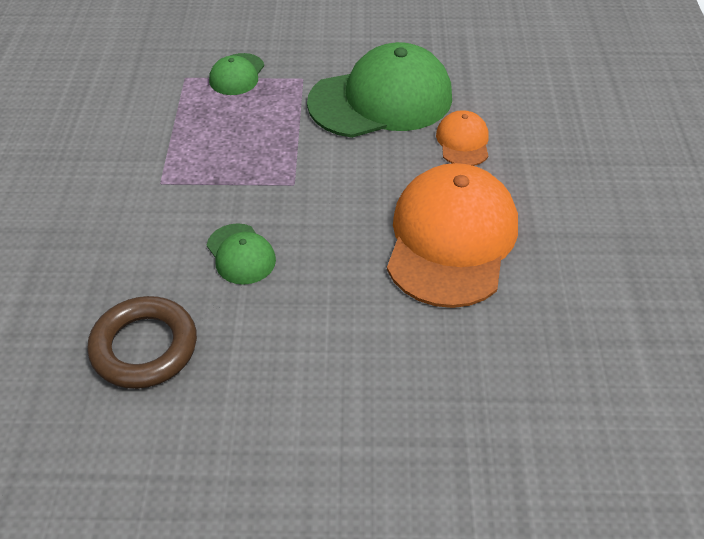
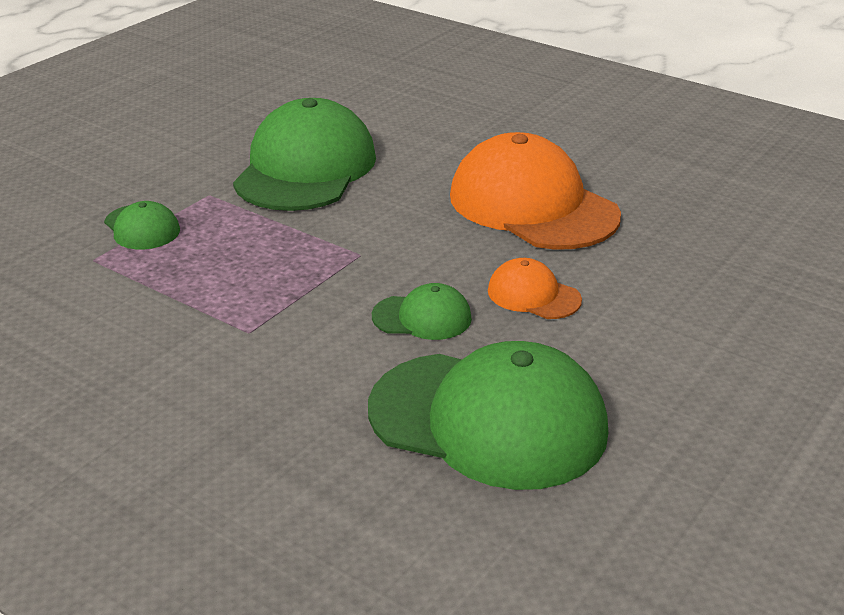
camera: 55 degrees left, 15 degrees down
(144, 347) = (488, 420): brown ring -> green cap
(463, 142) = (419, 154): orange cap -> orange cap (533, 295)

